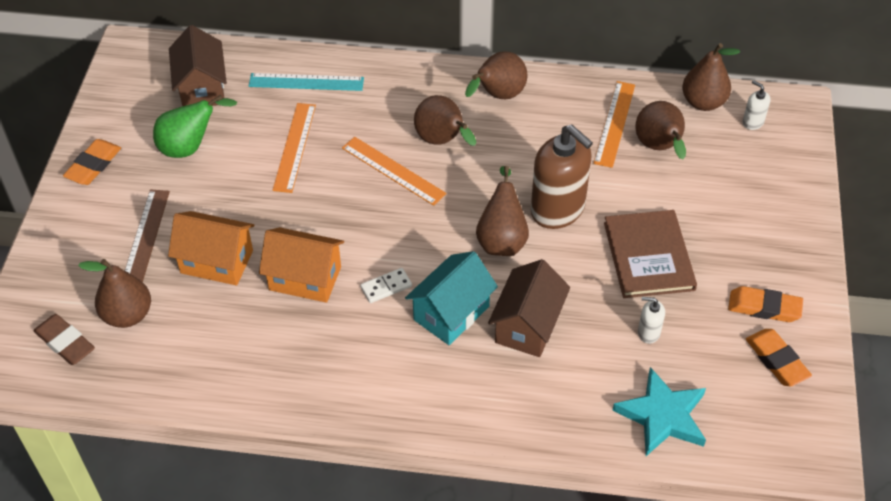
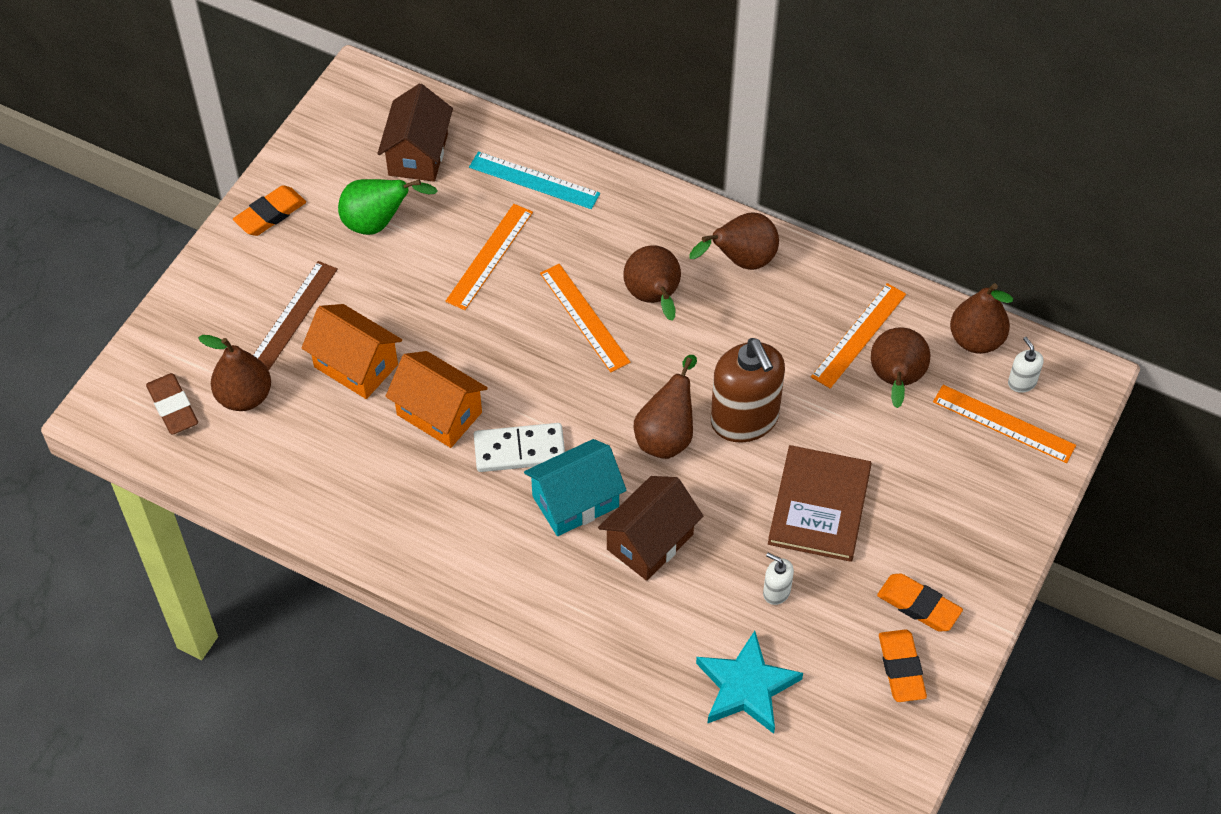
camera: 20 degrees right, 5 degrees up
(386, 287) = (519, 450): white domino -> white domino, size x1.67
(755, 155) = (1003, 424): none -> orange ruler

